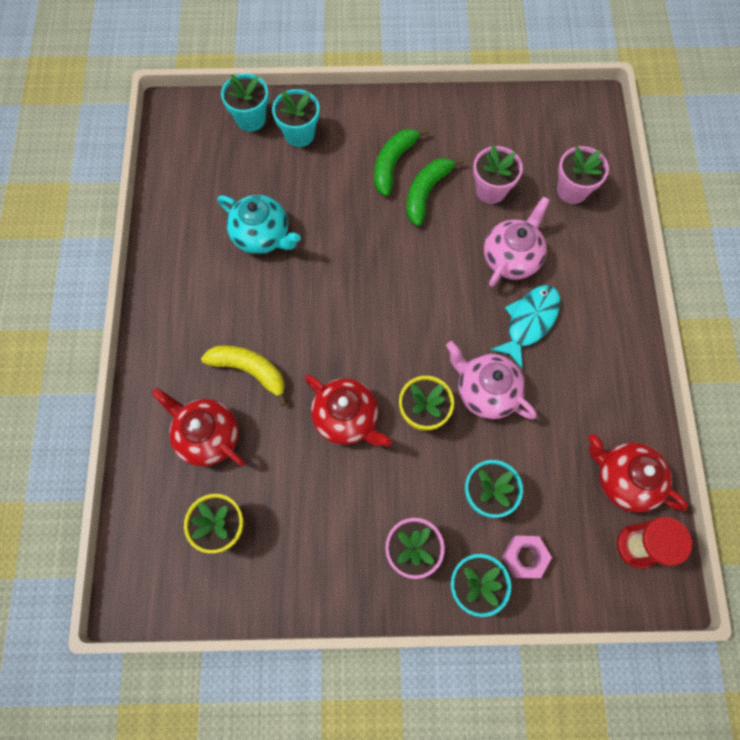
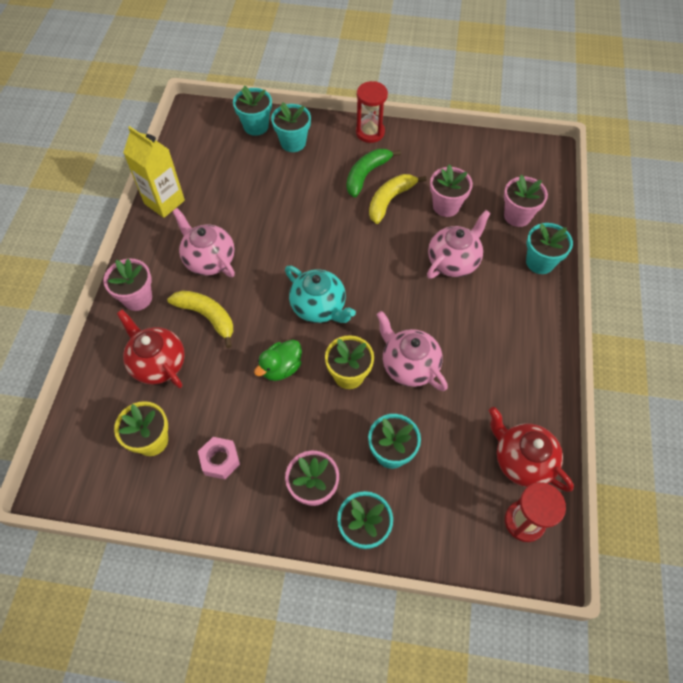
camera: 10 degrees right, 10 degrees down
(164, 361) = (137, 298): none -> pink flower pot
(166, 235) = (164, 202): none -> yellow carton
(235, 300) = (209, 260): none -> pink teapot
(262, 236) = (243, 214): turquoise teapot -> turquoise teapot (319, 307)
(347, 418) = (281, 368): red teapot -> green duck
(386, 107) = (370, 132): none -> red hourglass
(426, 192) = (390, 200): green banana -> yellow banana
(524, 557) = (416, 513): pink nut -> pink nut (220, 460)
(529, 321) = (459, 314): turquoise fish -> none
(606, 244) = (540, 262): none -> turquoise flower pot

